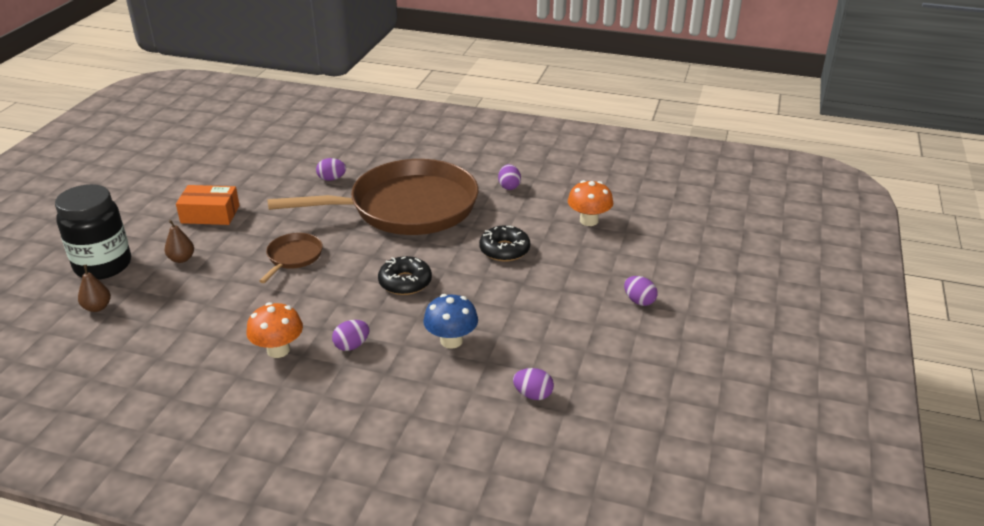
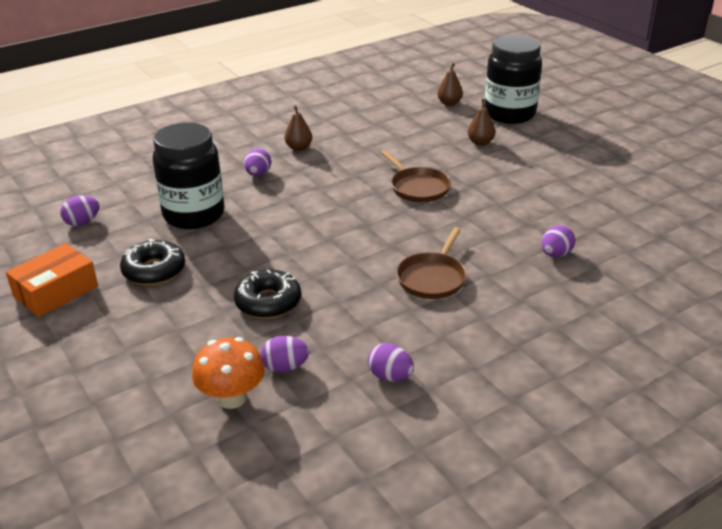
camera: 130 degrees right, 0 degrees up
(210, 214) = (548, 171): orange box -> orange box (56, 291)
(278, 350) = (299, 148): orange mushroom -> brown pear
(405, 282) = (301, 225): black donut -> black donut (154, 270)
(407, 207) = (432, 278): brown pan -> brown pan, size x0.41
(451, 341) = (194, 215): blue mushroom -> black jar
(639, 301) = (66, 341): purple egg -> purple egg (285, 367)

